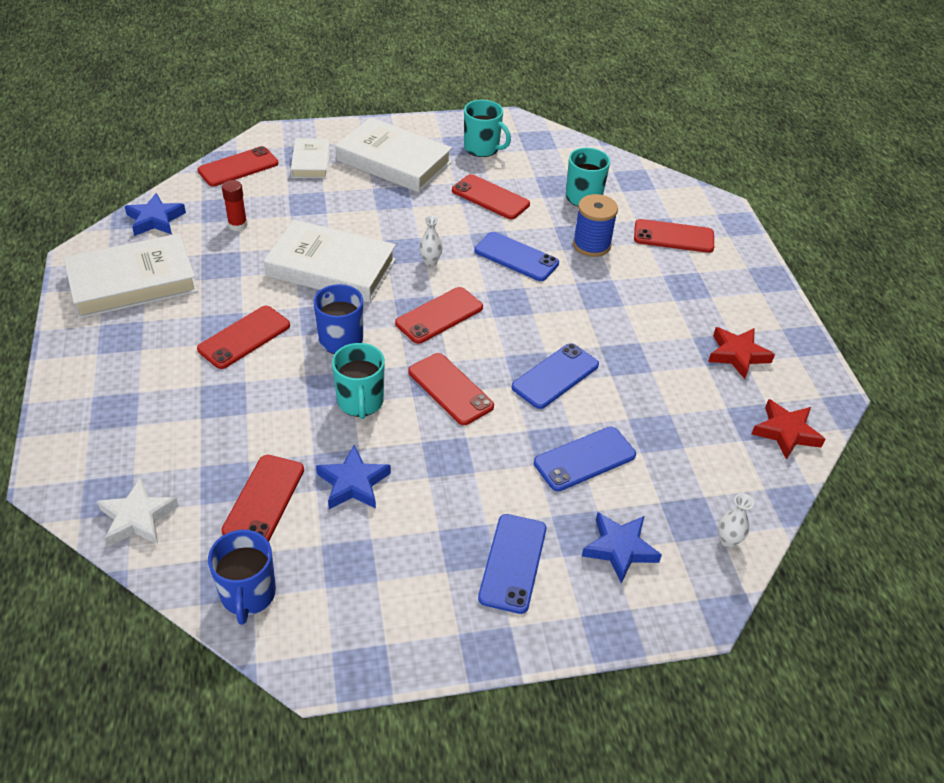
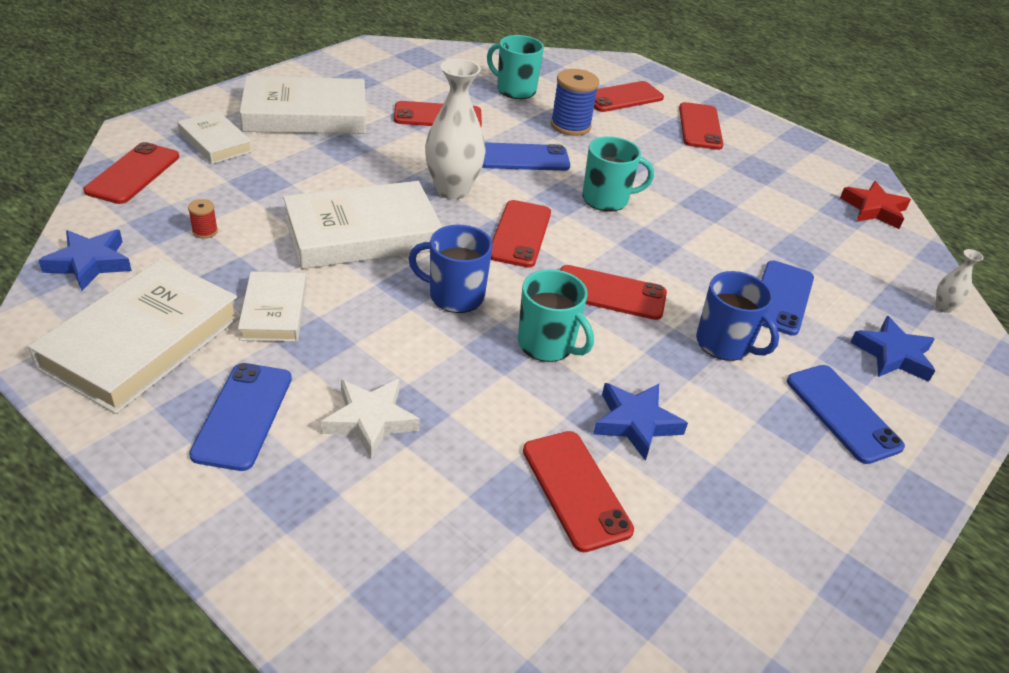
camera: 40 degrees left, 5 degrees down
(137, 518) = (469, 595): white star -> white star (370, 420)
(220, 297) = (274, 311): none -> white book
(238, 225) = (205, 231): red glue stick -> red spool
(244, 337) = (352, 340): red phone -> red phone (700, 126)
(248, 594) = (680, 594): blue mug -> blue mug (724, 344)
(430, 261) = (452, 190): white vase -> white vase, size x2.15
(482, 148) = (378, 77): turquoise mug -> turquoise mug (606, 199)
(555, 376) = (677, 242): blue phone -> blue phone (243, 415)
(737, 355) = (775, 168): red star -> none

